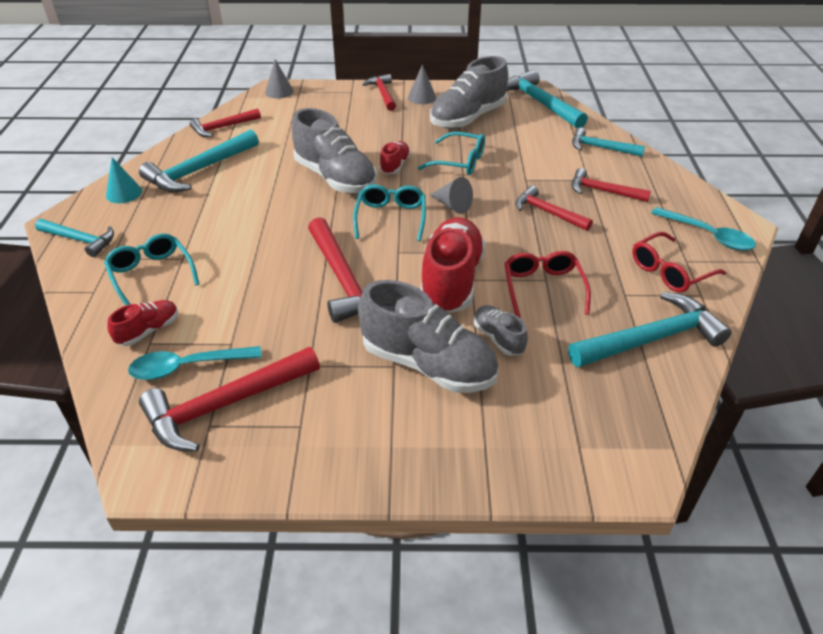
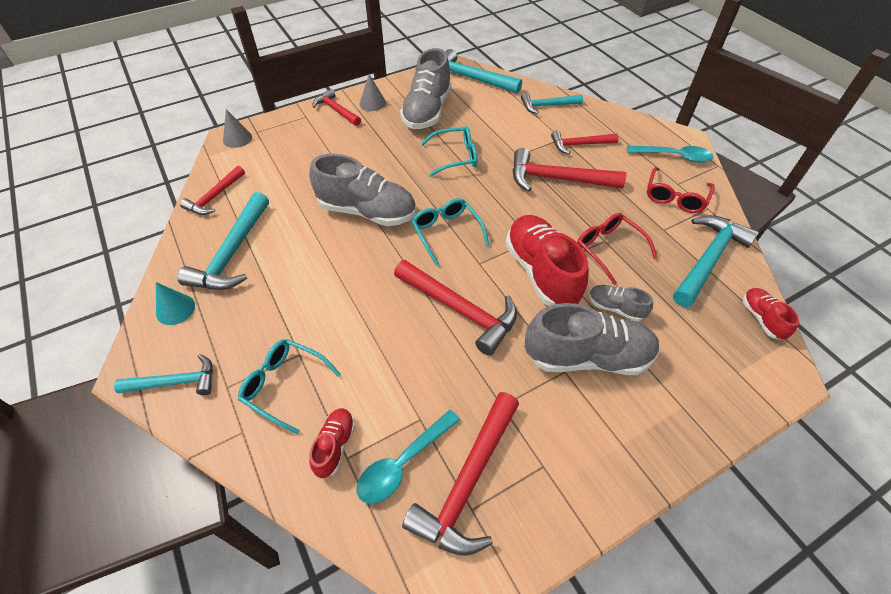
camera: 30 degrees left, 10 degrees up
(395, 165) = (407, 180): red shoe -> red shoe (761, 318)
(452, 205) = (484, 201): grey cone -> none
(548, 212) = (558, 179): red hammer -> red hammer, size x1.62

